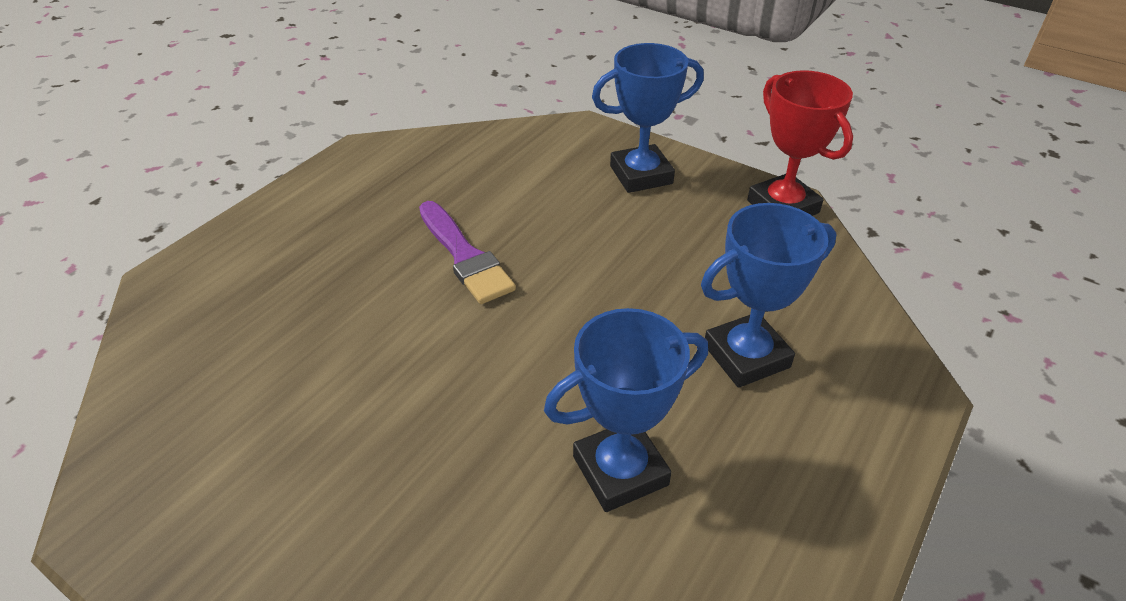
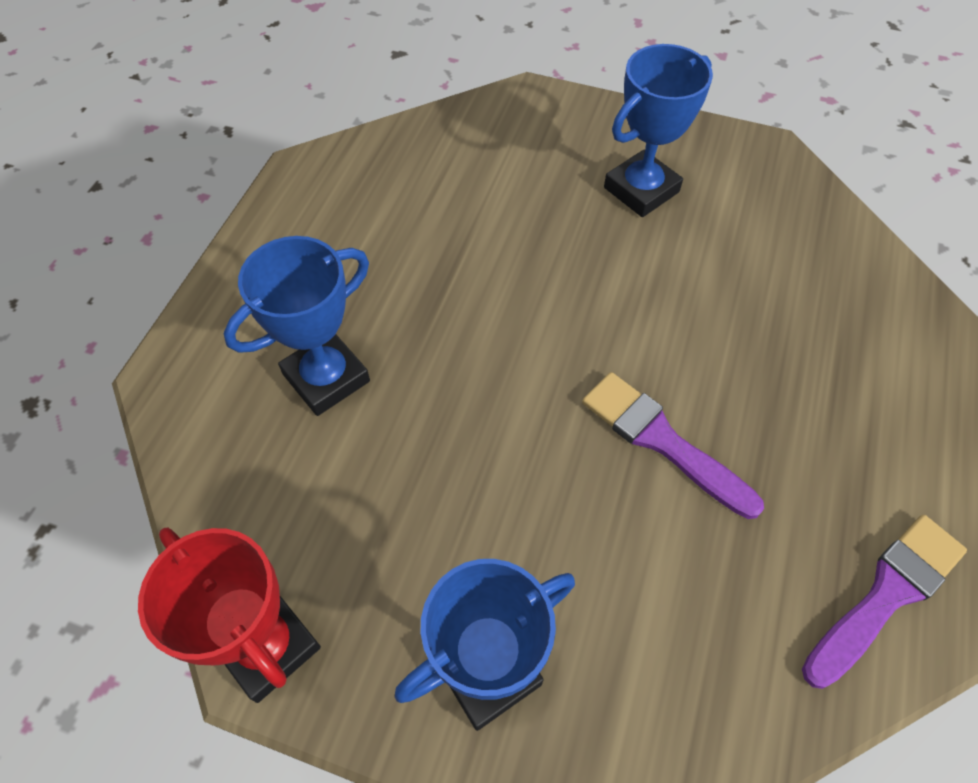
camera: 165 degrees right, 15 degrees up
(379, 163) = (886, 595): none -> purple brush
(620, 471) = (428, 251): blue trophy -> blue trophy (641, 190)

